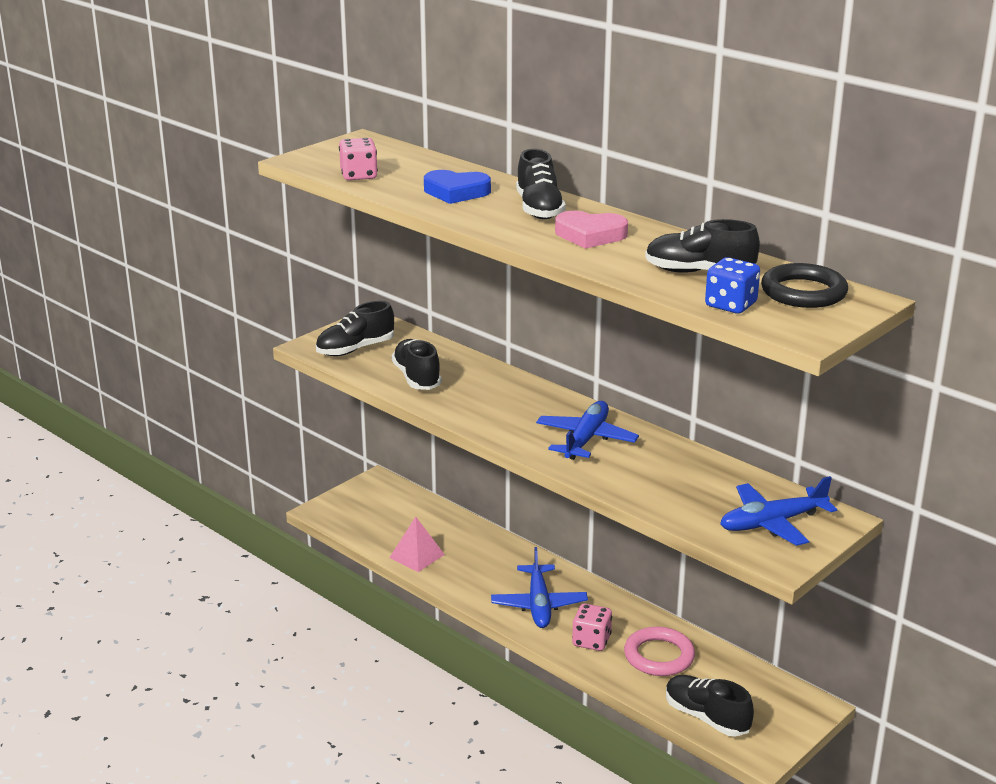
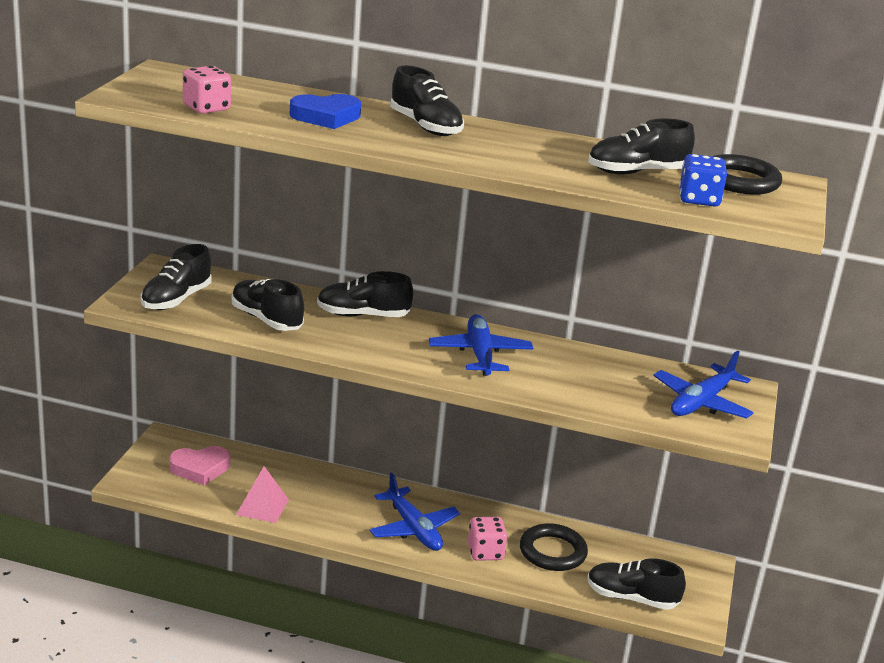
camera: 30 degrees left, 0 degrees up
(508, 387) = (363, 315): none -> black shoe
(590, 235) = (502, 147): pink heart -> pink heart (200, 468)
(659, 656) = (552, 552): pink ring -> black ring

